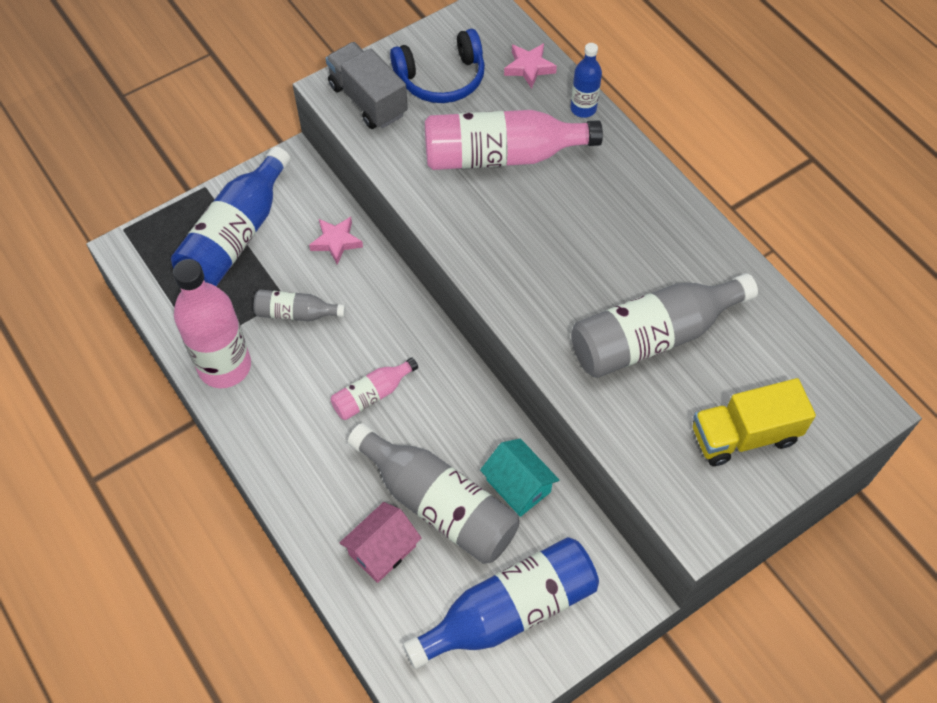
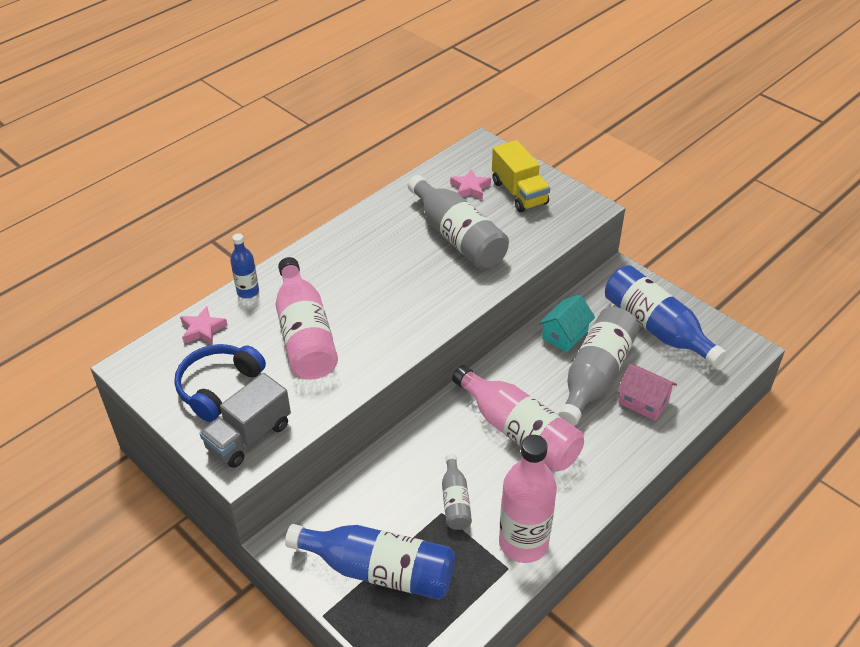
camera: 100 degrees left, 15 degrees down
(336, 242) = (372, 486): pink star -> pink star (470, 188)
(372, 395) = (519, 431): pink bottle -> pink bottle, size x1.94
(441, 78) = (218, 387): blue headphones -> blue headphones turned 120 degrees counterclockwise

